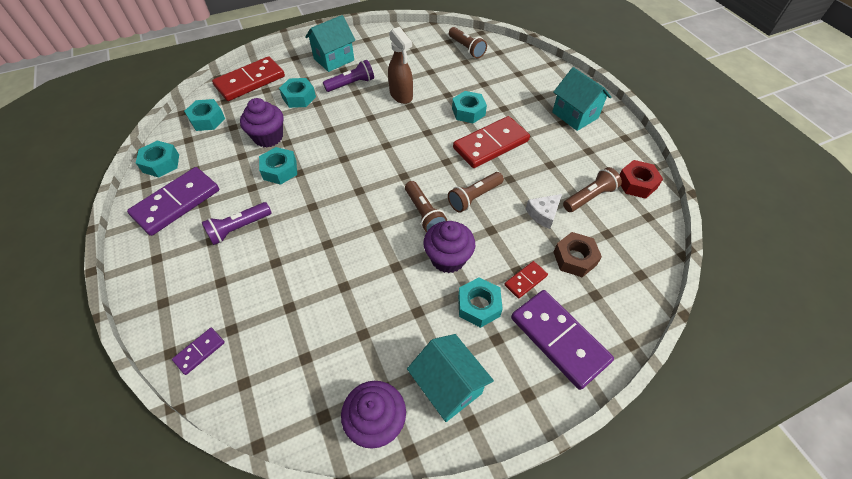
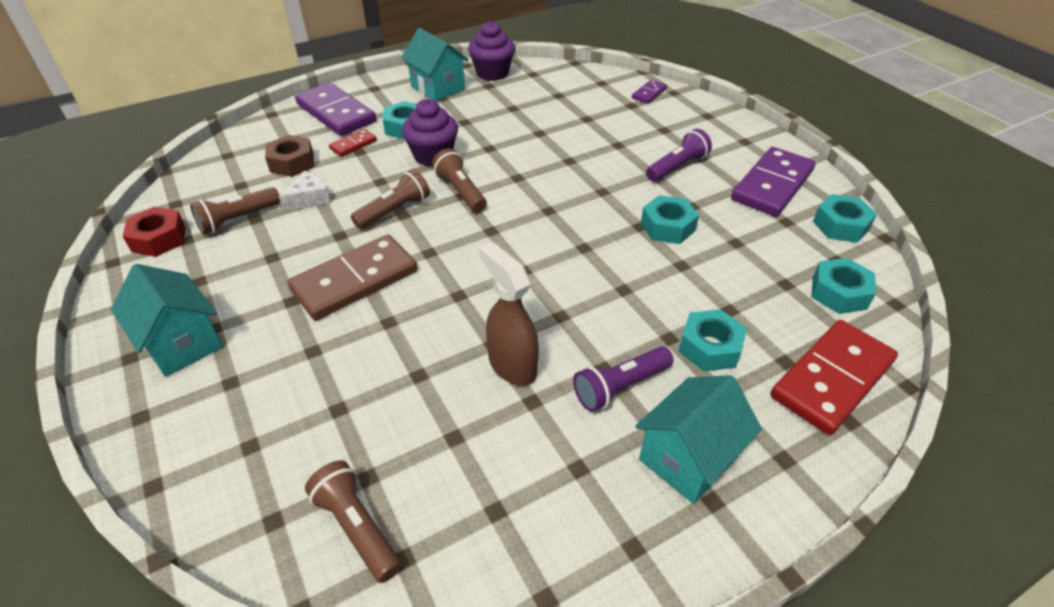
camera: 175 degrees right, 10 degrees down
(268, 137) = (715, 270): purple cupcake -> none
(468, 112) = (382, 338): turquoise nut -> none
(491, 144) = (355, 280): red domino -> brown domino

